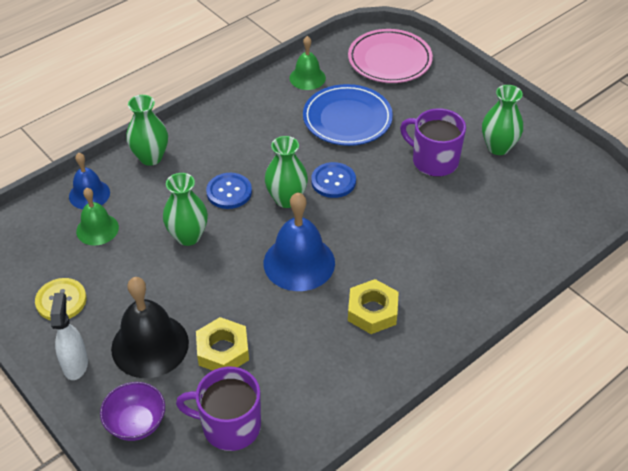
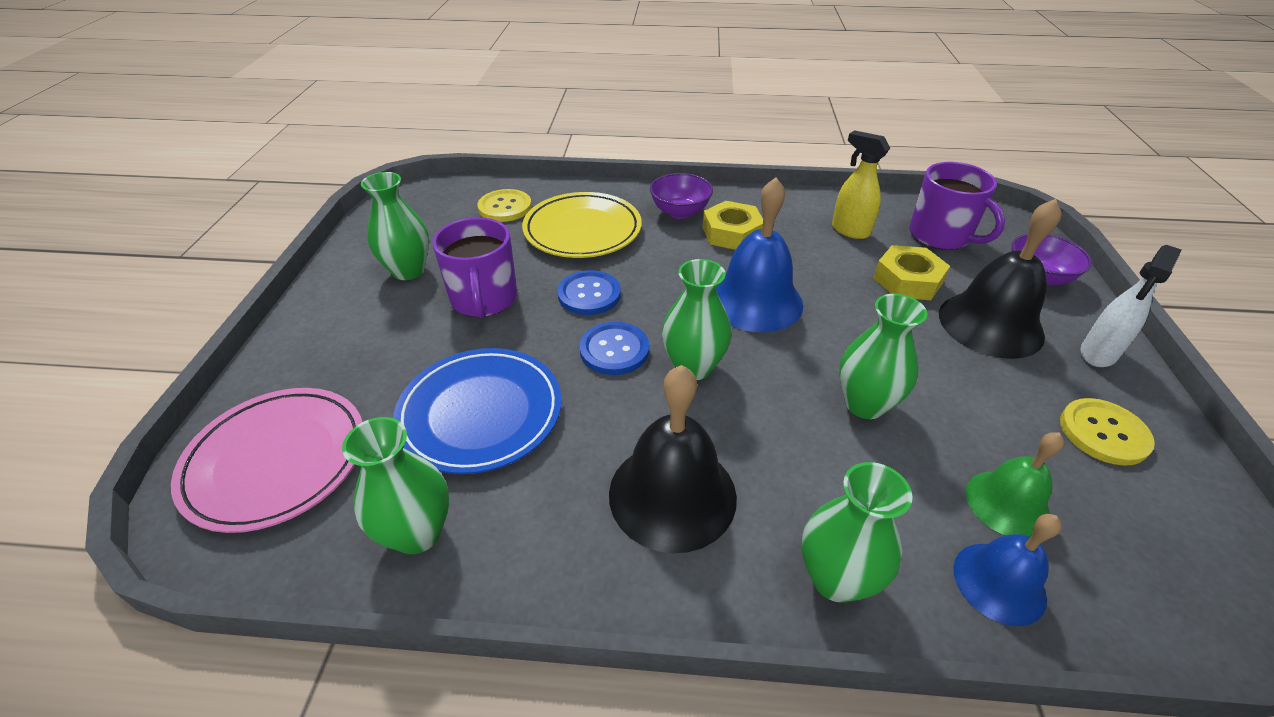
camera: 135 degrees left, 5 degrees down
(229, 192) = (757, 425): blue button -> blue button (589, 294)
(235, 144) = (672, 494): none -> black bell
(299, 379) = (849, 230): none -> yellow spray bottle
(307, 78) = (417, 533): green bell -> green vase
(429, 306) = (680, 212): none -> purple bowl
(462, 241) = (582, 230): none -> yellow plate
(535, 223) = (505, 207): none -> yellow button

